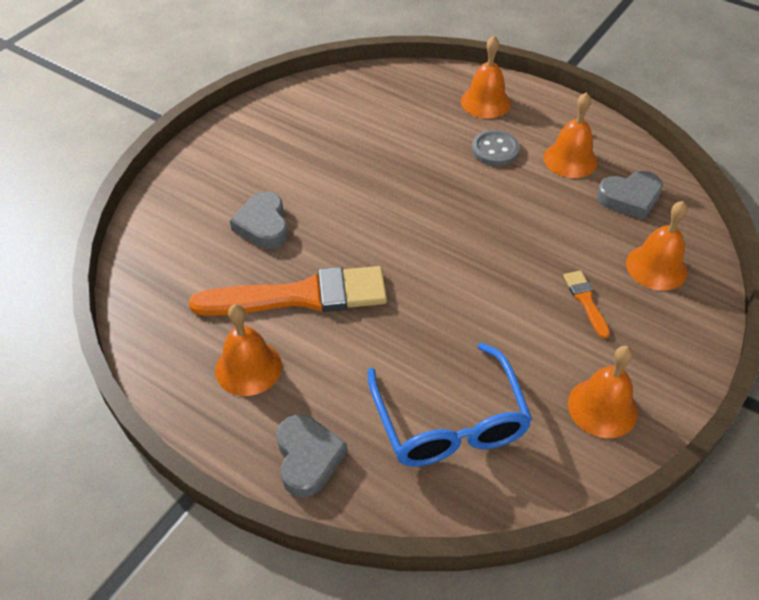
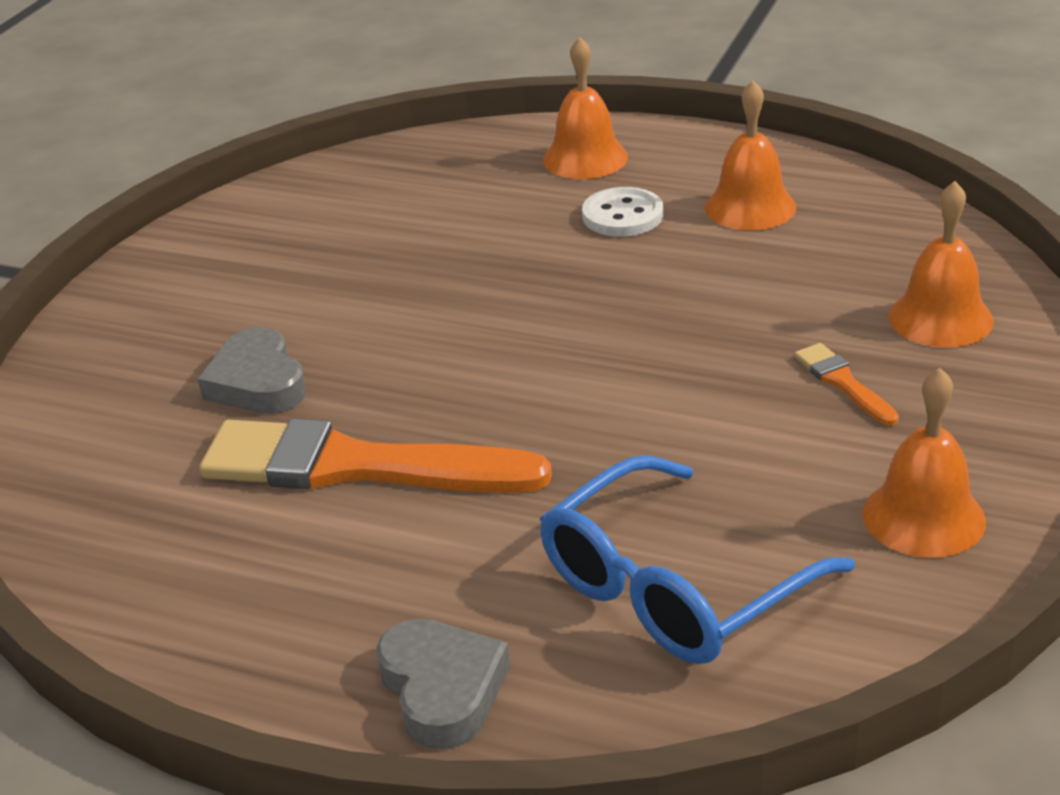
camera: 10 degrees left, 15 degrees down
(248, 367) = (293, 583): orange bell -> none
(301, 296) = (356, 466): orange brush -> orange brush turned 150 degrees counterclockwise
(449, 421) = (674, 587): blue glasses -> blue glasses turned 75 degrees clockwise
(495, 150) = (622, 216): grey button -> white button
(630, 198) = (864, 239): grey heart -> none

